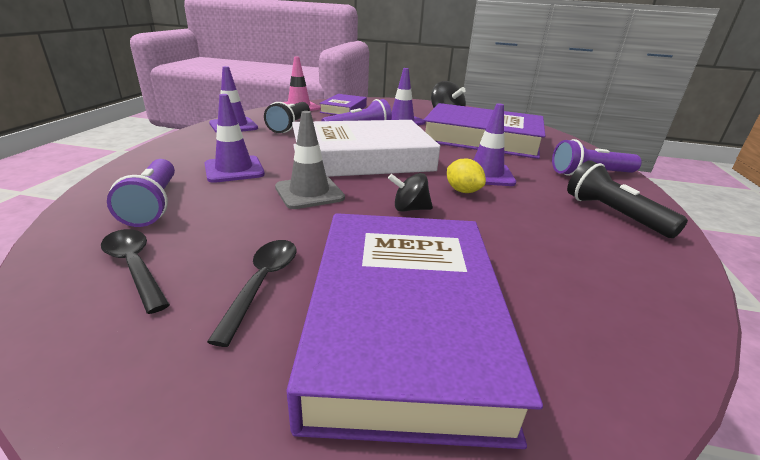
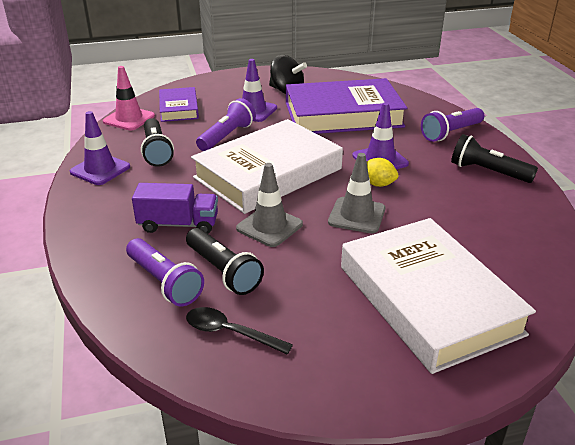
camera: 25 degrees left, 5 degrees up
(215, 213) = (223, 271): none -> black flashlight
(234, 169) = (178, 224): purple traffic cone -> purple truck
(262, 283) = (326, 310): black spoon -> none
(404, 321) = (428, 299): purple book -> white book
(409, 209) = (356, 215): black spinning top -> grey traffic cone

